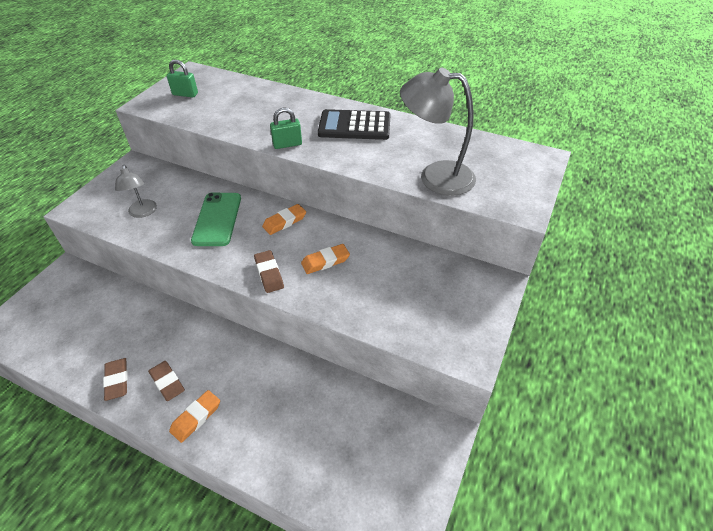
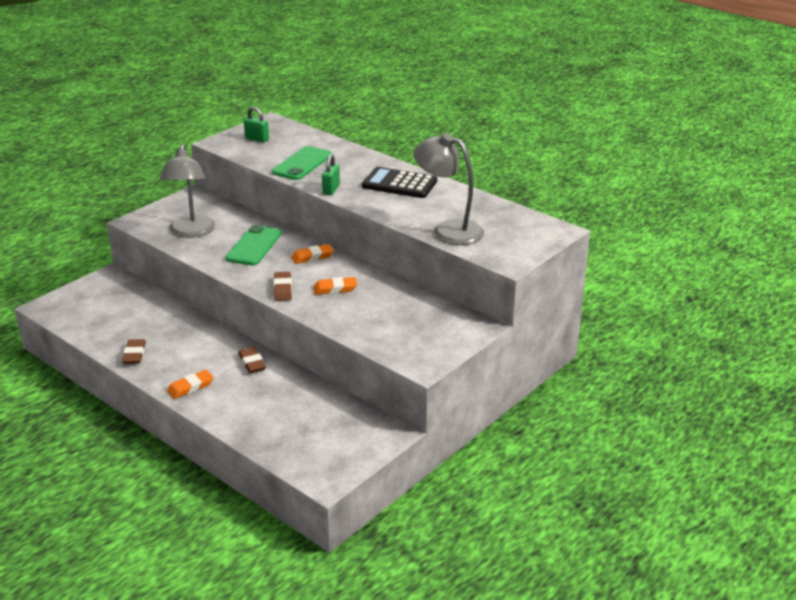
camera: 15 degrees right, 15 degrees down
(143, 213) = (191, 232): grey lamp -> grey lamp, size x1.78
(167, 382) = (174, 362): brown eraser -> brown eraser (252, 363)
(244, 117) = (302, 164): none -> green phone
(287, 144) = (331, 189): green padlock -> green padlock turned 75 degrees counterclockwise

